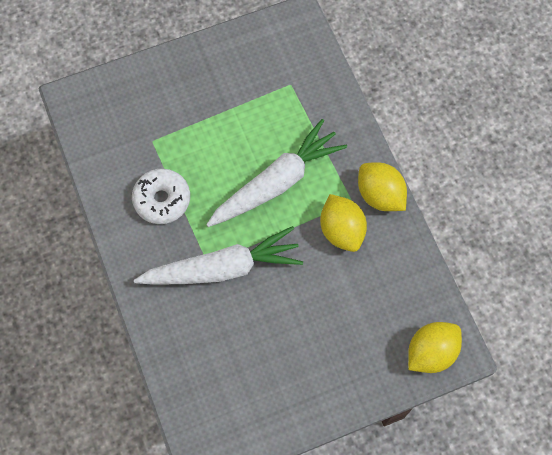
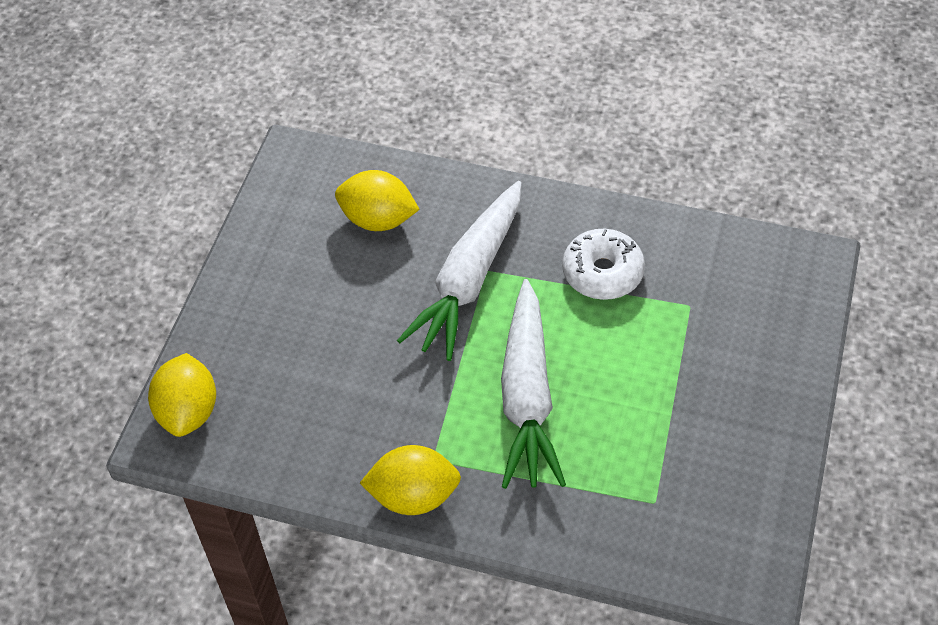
camera: 130 degrees right, 15 degrees down
(341, 230) = (407, 423): yellow lemon -> yellow lemon (378, 220)

